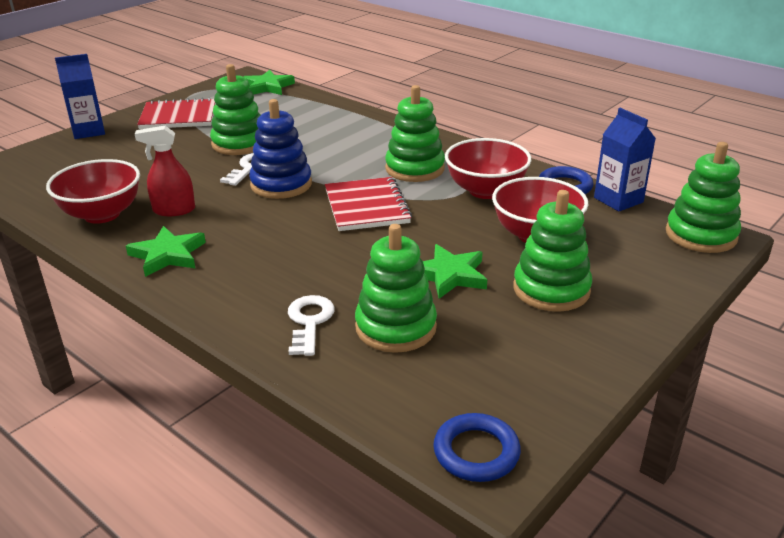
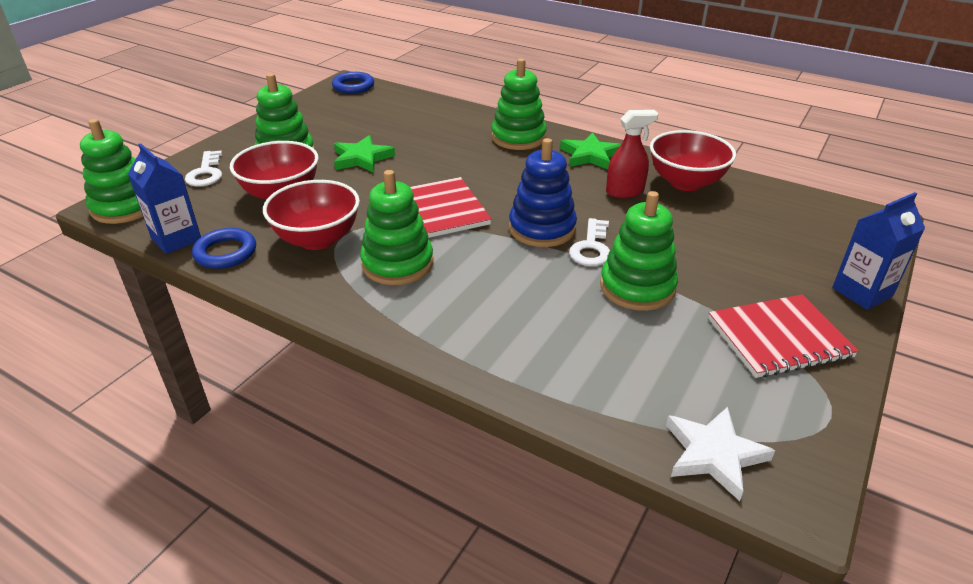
camera: 170 degrees right, 5 degrees up
(267, 87) = (714, 454): green star -> white star
(309, 322) = (457, 125): white key -> white key (206, 173)
(395, 327) = (399, 127): green stacking toy -> green stacking toy (518, 137)

